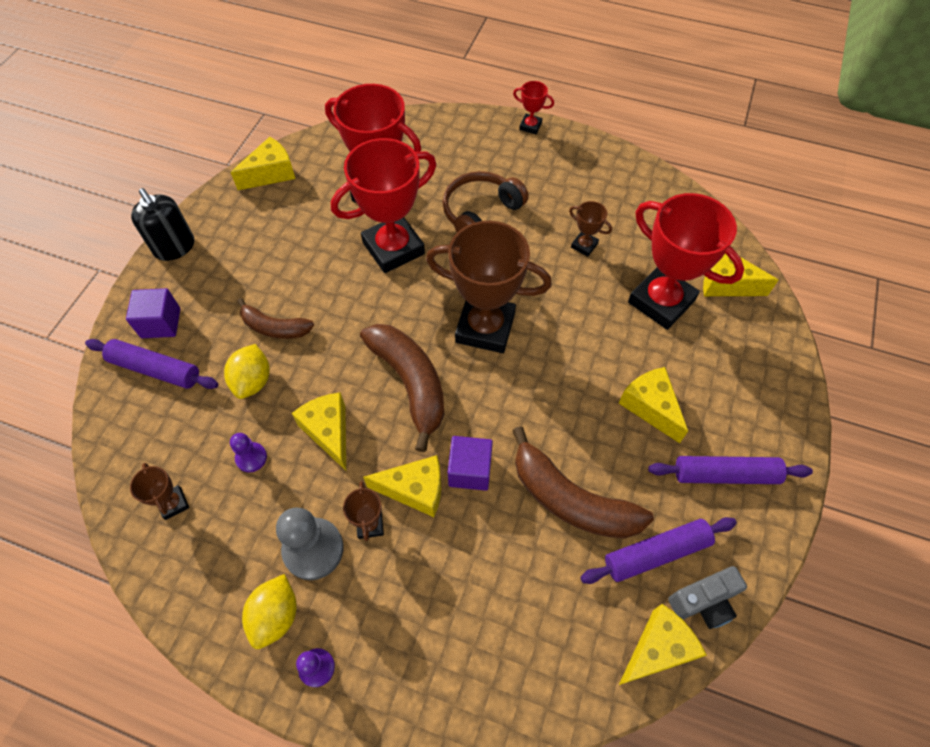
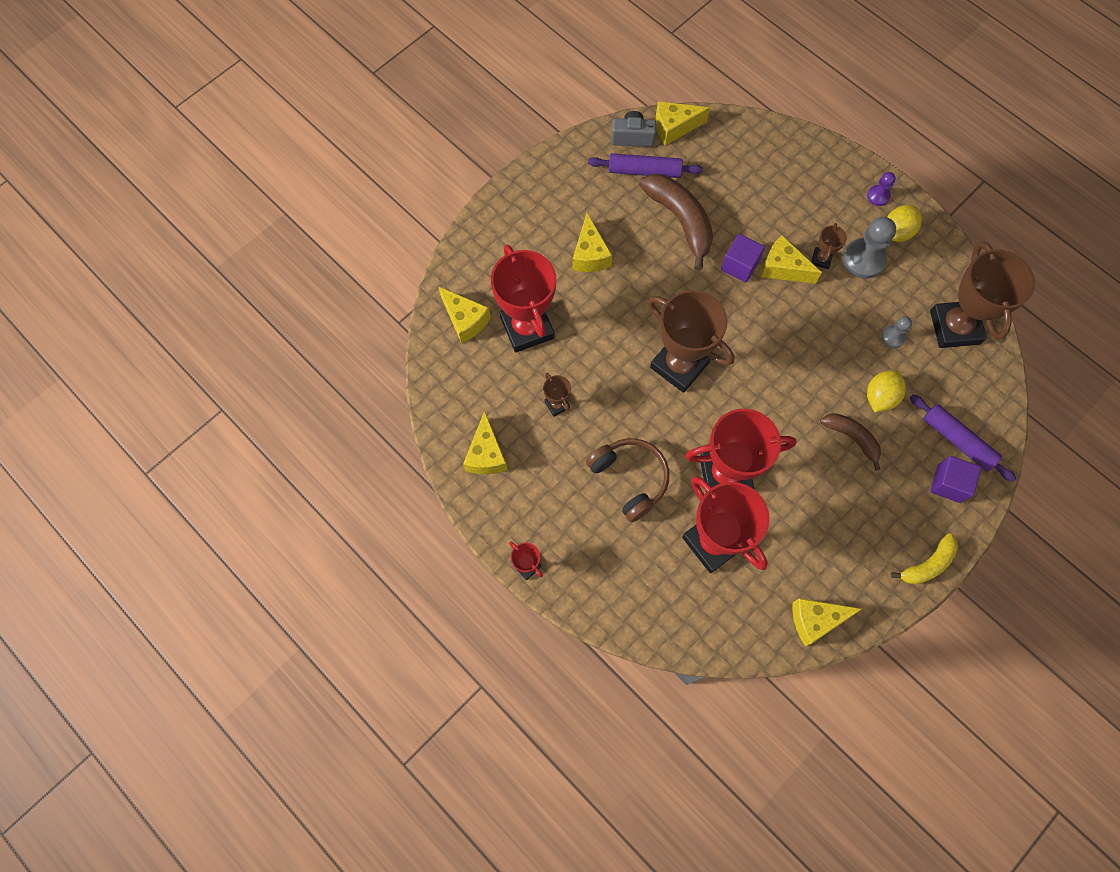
camera: 155 degrees left, 10 degrees up
(173, 503) = (954, 327): brown trophy -> brown trophy, size x2.29
(174, 247) = (927, 564): black soap dispenser -> yellow banana
(251, 458) = (893, 337): purple pawn -> grey pawn
(329, 432) = (831, 332): yellow cheese -> yellow cheese (486, 454)
(410, 383) = (757, 344): brown banana -> none
(480, 213) = (629, 479): brown headphones -> brown headphones turned 105 degrees counterclockwise
(725, 474) = (569, 194): purple rolling pin -> none

